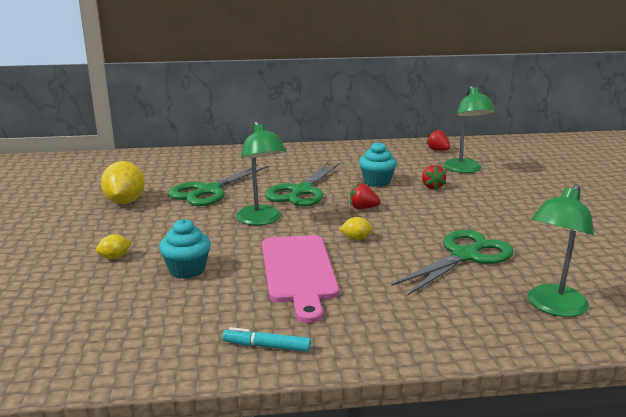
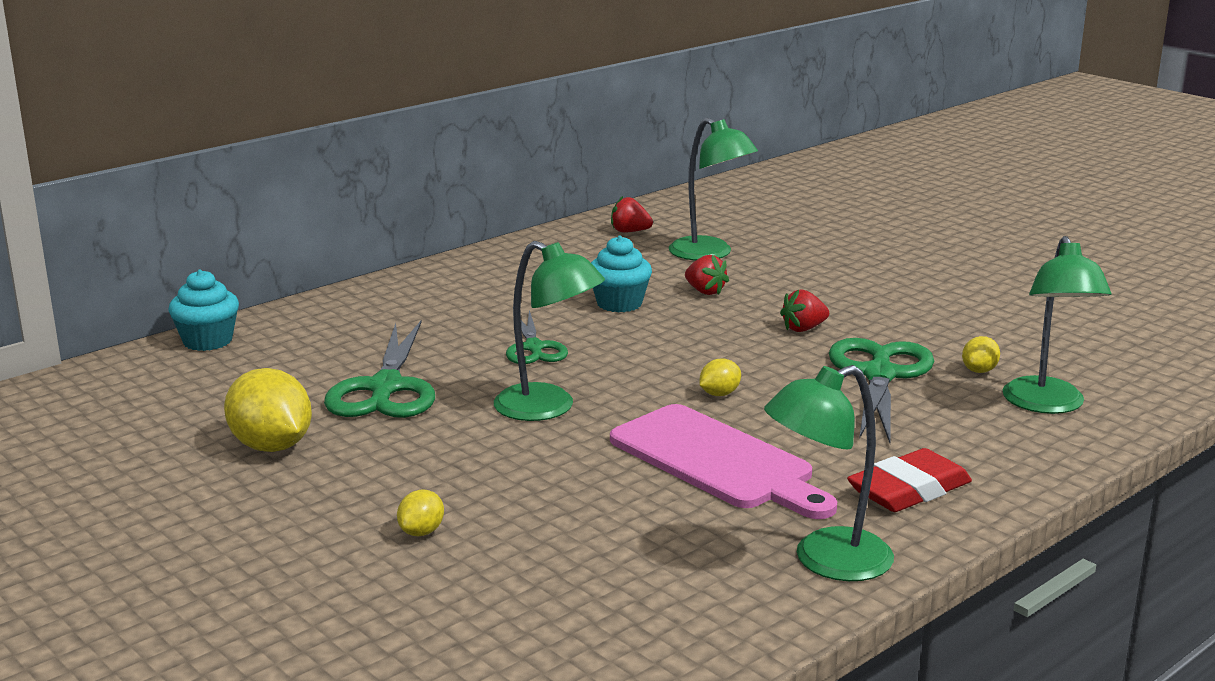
camera: 35 degrees left, 0 degrees up
(187, 270) = (564, 511): turquoise cupcake -> turquoise cupcake (208, 341)
(266, 346) = (826, 561): turquoise marker -> green lamp
(301, 191) = (534, 348): green scissors -> green scissors, size x0.60
(363, 208) = (661, 348): red strawberry -> red strawberry (803, 329)
(379, 325) = (909, 489): none -> red eraser
(535, 272) = (979, 371): none -> yellow lemon

